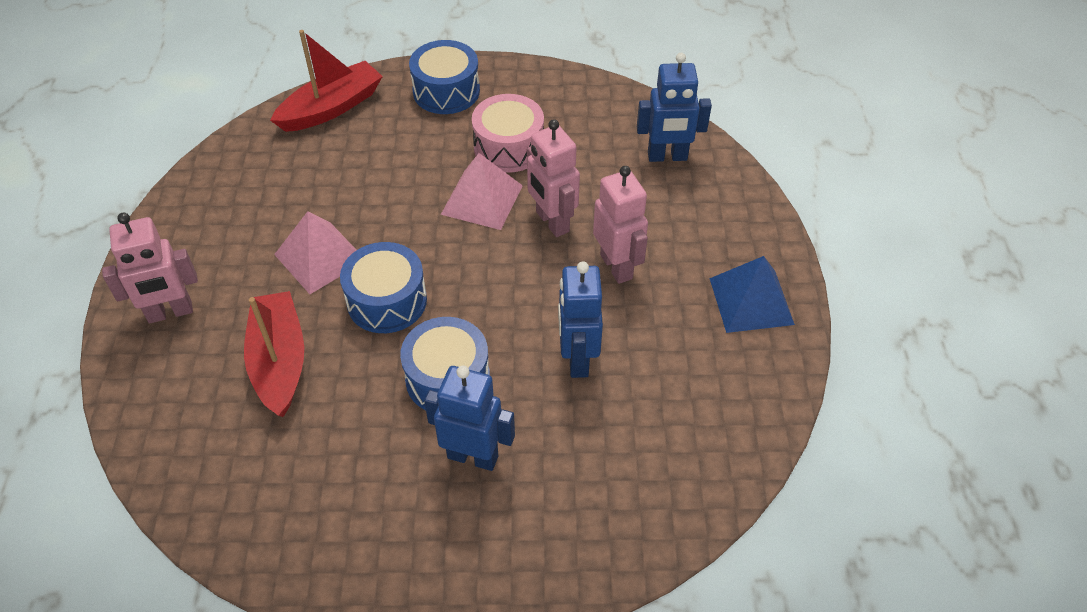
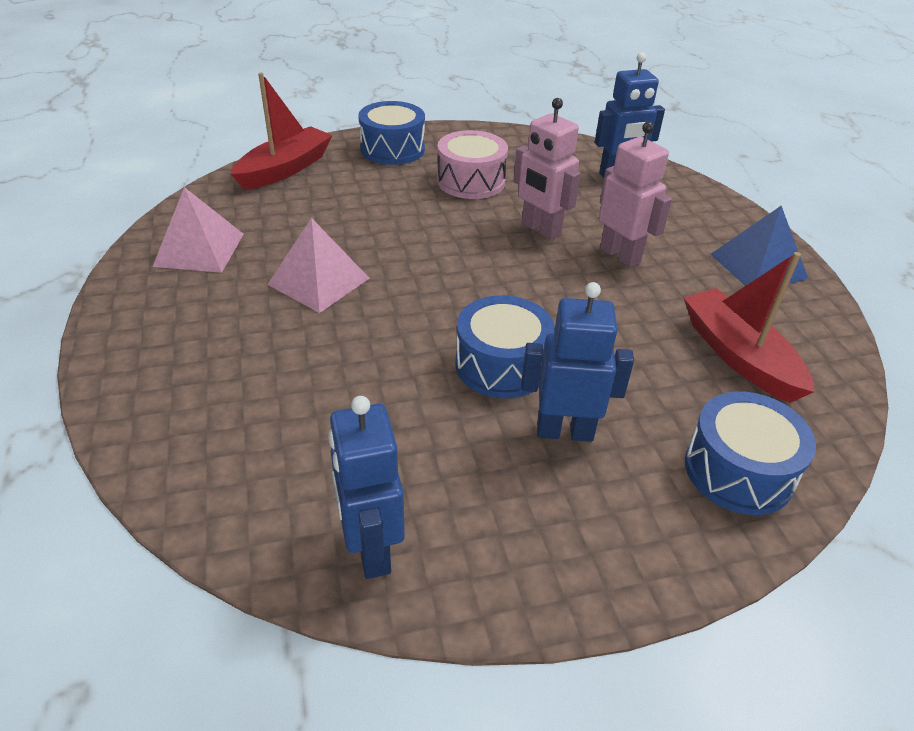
camera: 15 degrees left, 10 degrees down
(170, 312) = (163, 348): pink robot -> none
(279, 361) = (308, 376): red boat -> red boat (738, 356)
(387, 301) = (406, 308): blue drum -> blue drum (738, 471)
(482, 199) = (464, 220): pink pyramid -> pink pyramid (199, 249)
(577, 359) = (625, 331): blue robot -> blue robot (371, 549)

